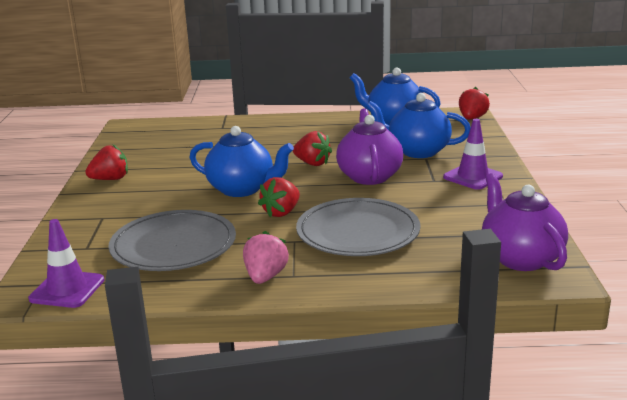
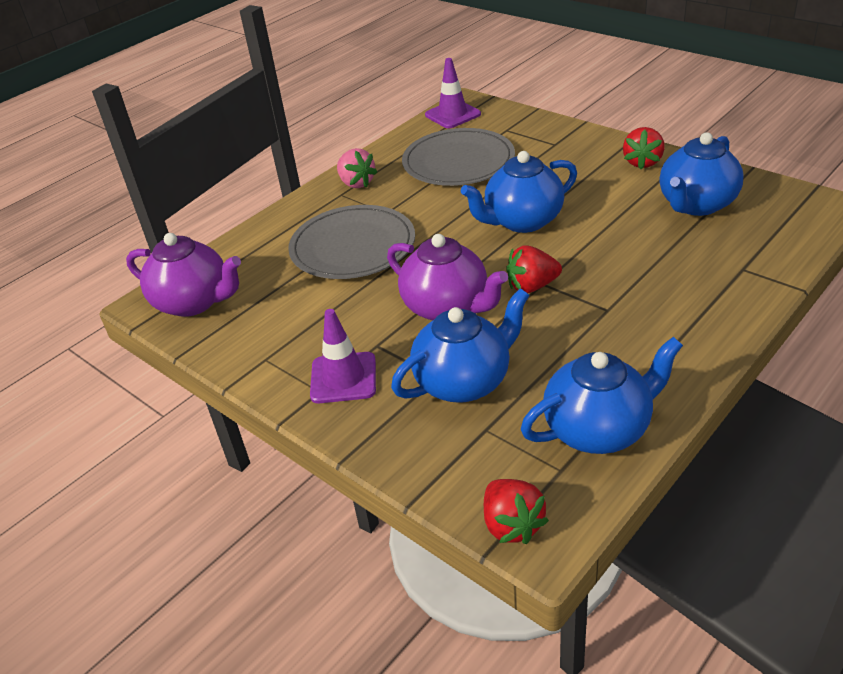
camera: 135 degrees right, 15 degrees up
(160, 151) = (696, 205): none -> blue teapot
(281, 212) = (443, 224): red strawberry -> none

